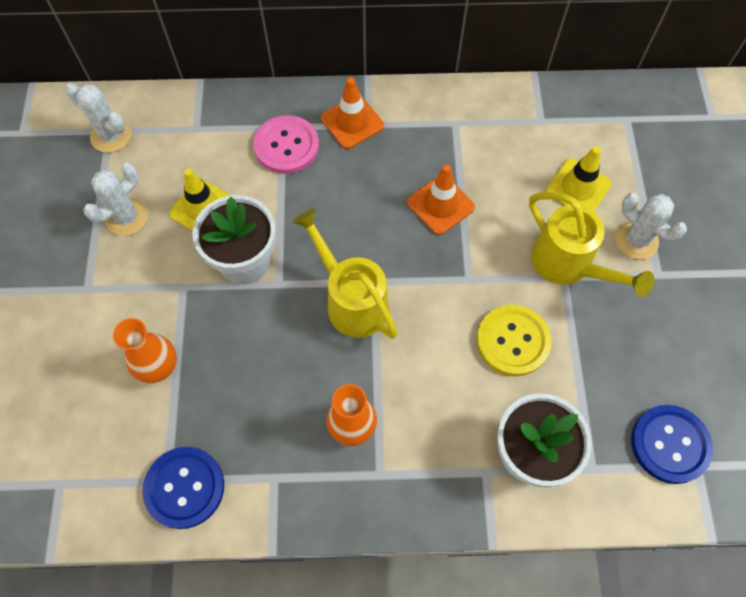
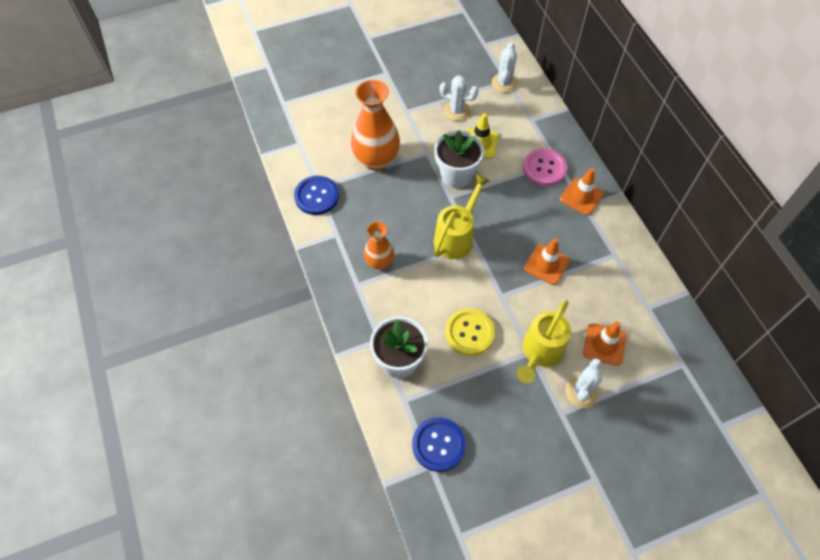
camera: 70 degrees right, 5 degrees down
(159, 367) = (376, 160): orange vase -> orange vase, size x1.73
(578, 188) = (604, 344): yellow traffic cone -> orange traffic cone

